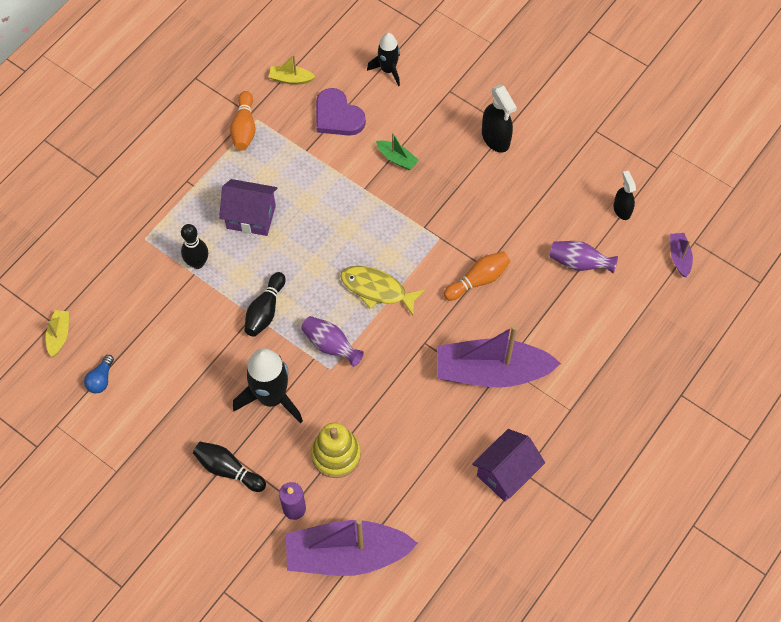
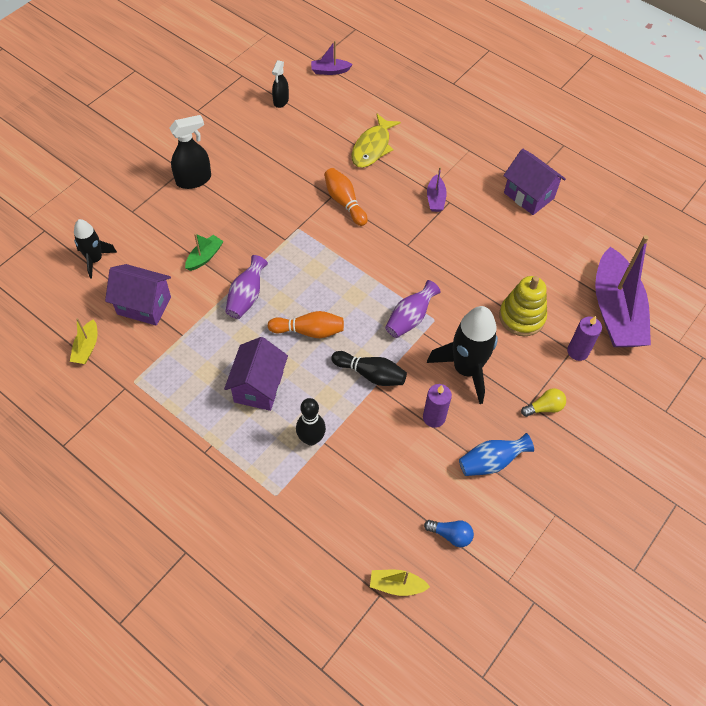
camera: 90 degrees left, 5 degrees down
(170, 416) = (491, 462): none -> blue vase
(218, 367) = (434, 417): none -> purple candle
(228, 469) = (544, 407): black bowling pin -> yellow light bulb
(244, 128) = (143, 393): orange bowling pin -> orange bowling pin (309, 331)
(337, 116) = (144, 305): purple heart -> purple house
(377, 289) = (350, 279): yellow fish -> yellow fish (372, 147)
(491, 372) = (435, 199): purple boat -> purple boat, size x0.42
(579, 263) = (331, 133): purple vase -> purple vase (246, 297)
(622, 209) = (281, 101): black spray bottle -> black spray bottle turned 60 degrees counterclockwise

